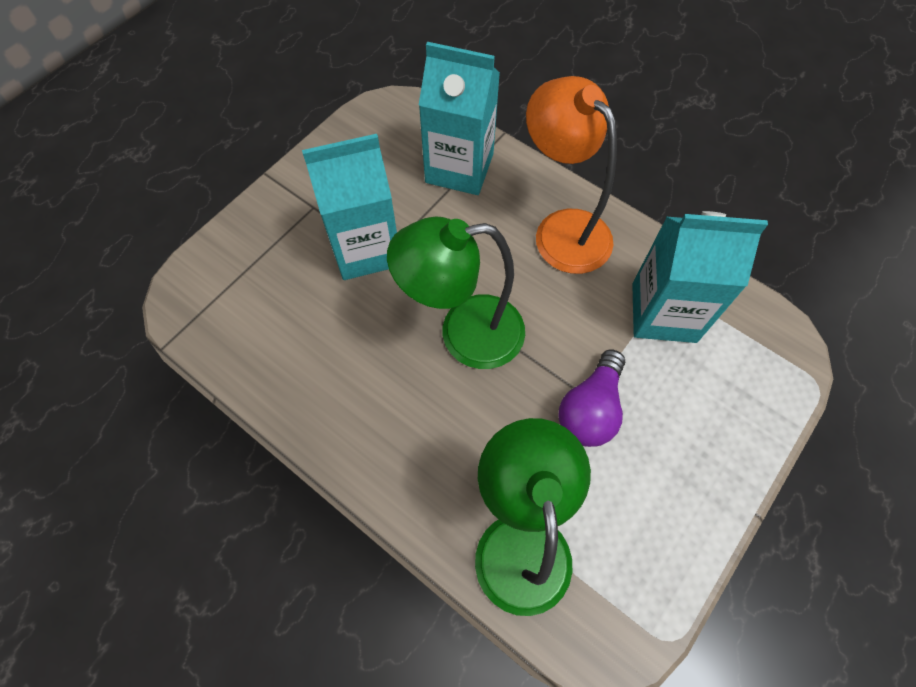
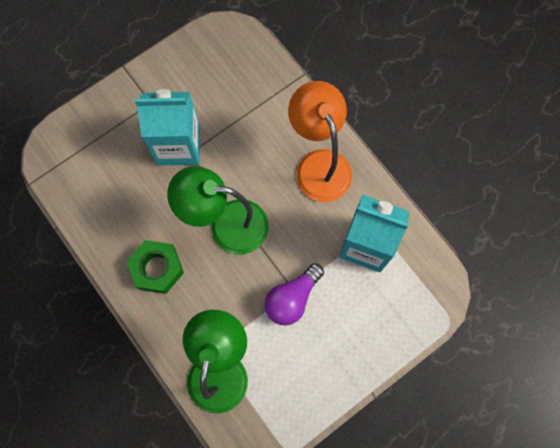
camera: 15 degrees right, 10 degrees up
(381, 418) = (157, 268): none -> green nut
(459, 168) = (262, 96): turquoise carton -> none

